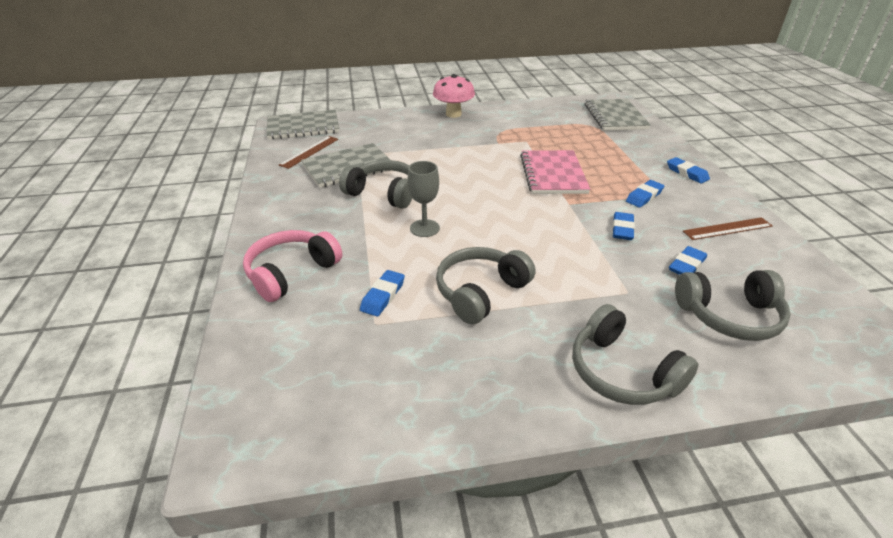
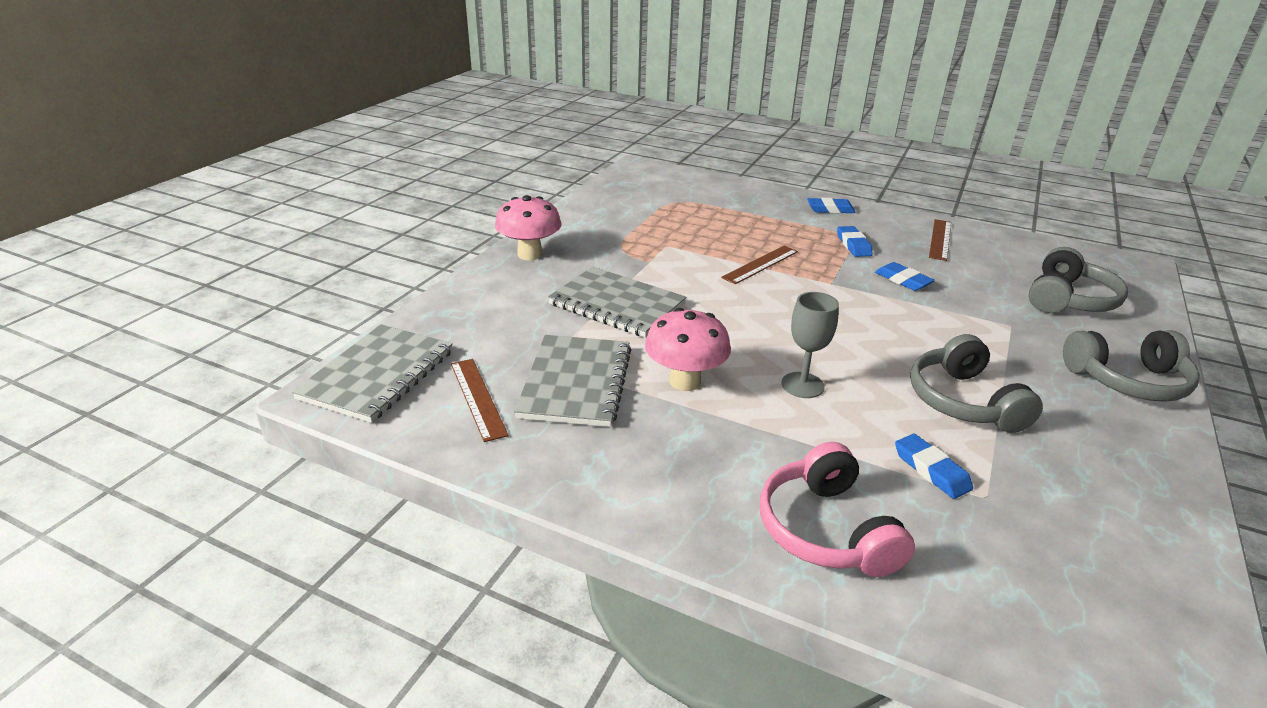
camera: 55 degrees left, 5 degrees down
(384, 193) = (685, 381): grey headphones -> pink mushroom
(553, 174) = (760, 264): pink notebook -> brown ruler
(615, 117) = (676, 184): grey notebook -> grey notebook (617, 304)
(687, 265) = (985, 281): blue eraser -> none

